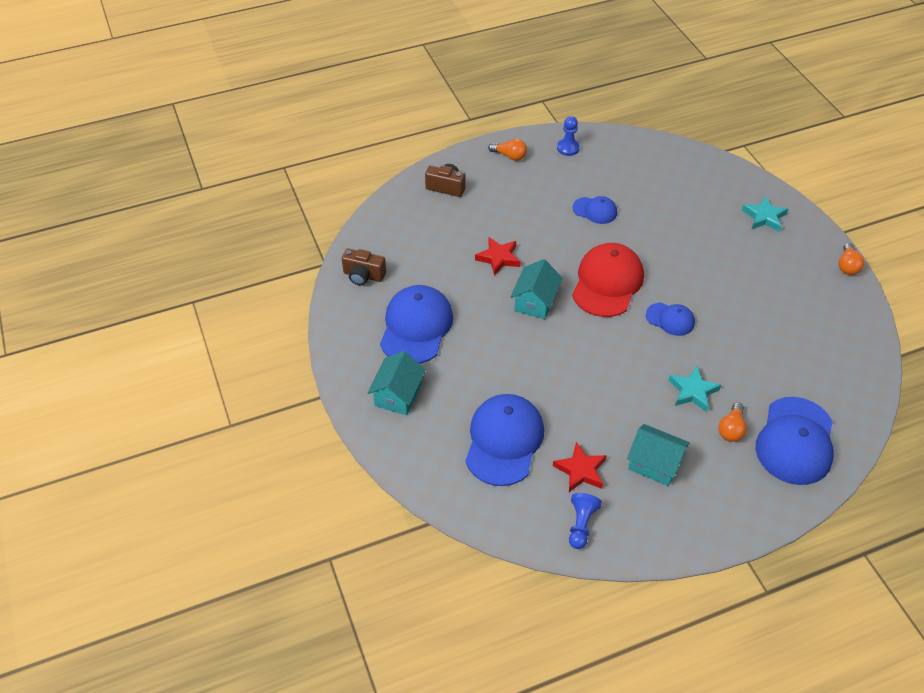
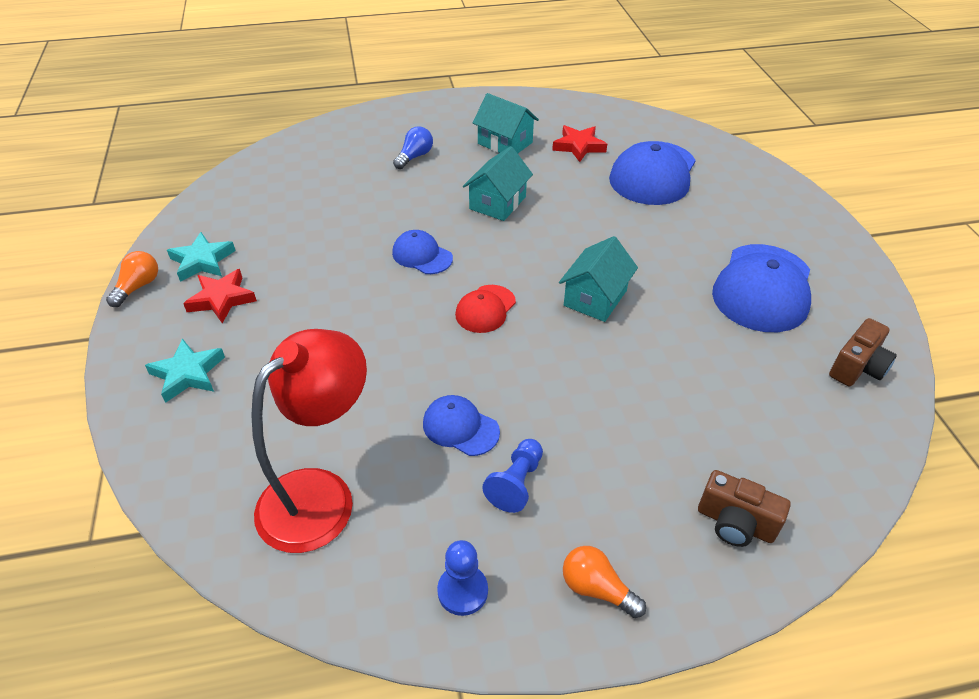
camera: 170 degrees left, 5 degrees down
(363, 276) = (857, 367): brown camera -> brown camera turned 105 degrees clockwise
(398, 395) = (775, 222): turquoise house -> turquoise house (497, 203)
(498, 258) = (641, 366): red star -> red star (222, 299)
(581, 525) = (588, 116): blue pawn -> blue pawn (516, 483)
(607, 282) = (485, 309): red cap -> red cap, size x0.53
(650, 172) = (320, 495): none -> red lamp
(693, 391) = (436, 187): turquoise star -> turquoise star (202, 261)
(731, 429) = (414, 157): orange light bulb -> blue light bulb
(795, 441) = (358, 142): blue cap -> none

